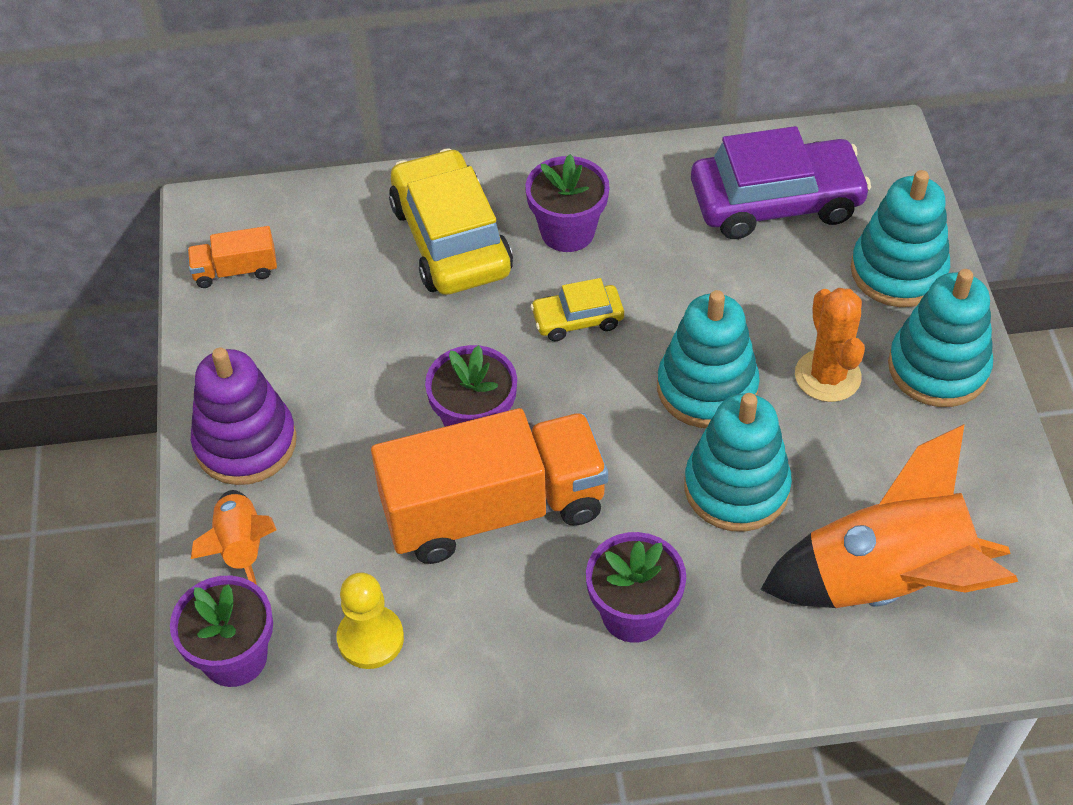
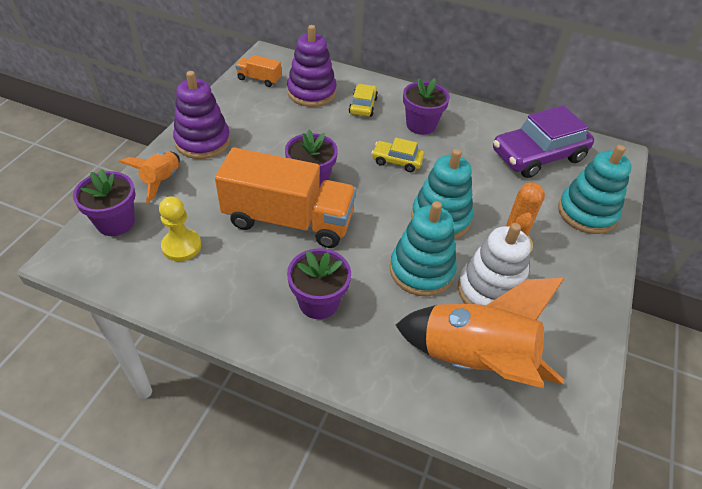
camera: 25 degrees right, 5 degrees down
(347, 254) = (311, 92): none -> purple stacking toy
(450, 239) = (363, 106): yellow car -> yellow car, size x0.50
(776, 202) = (538, 156): purple car -> purple car turned 135 degrees clockwise
(845, 469) = (490, 291): none -> white stacking toy
(938, 368) = (580, 267): turquoise stacking toy -> none

